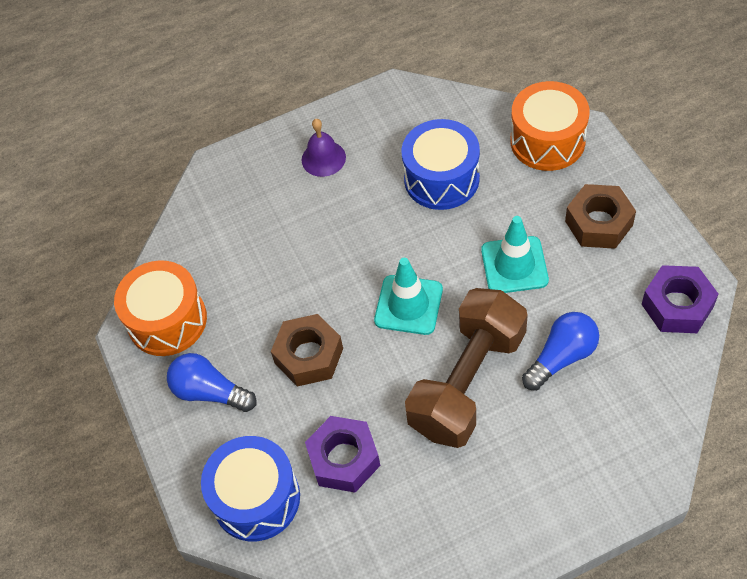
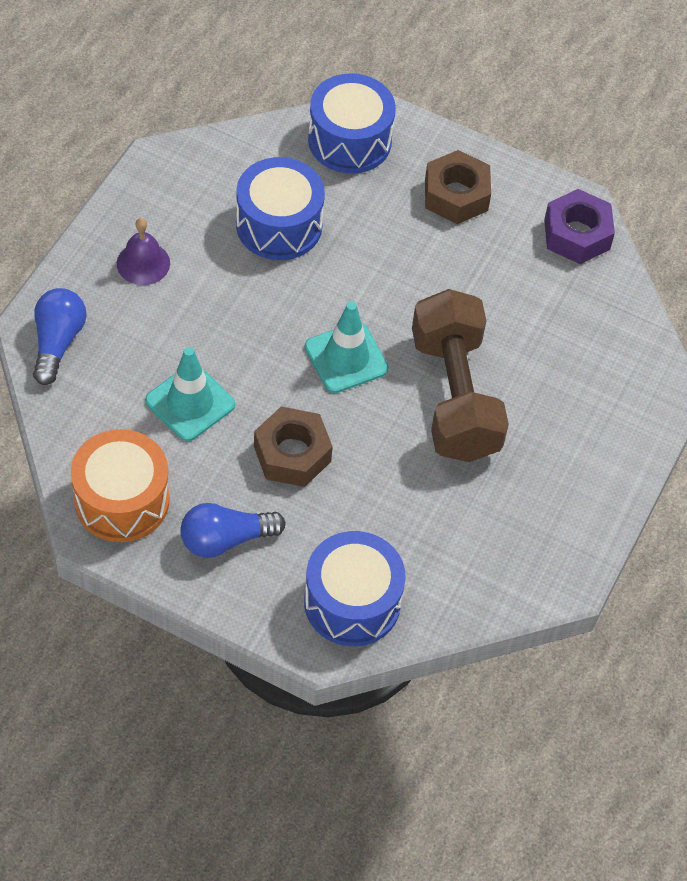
camera: 50 degrees left, 0 degrees up
(344, 459) = (402, 522): purple nut -> none
(514, 265) = (412, 271): turquoise traffic cone -> turquoise traffic cone (190, 403)
(547, 141) = (349, 140): orange drum -> blue drum
(561, 357) = (517, 330): blue light bulb -> blue light bulb (57, 342)

